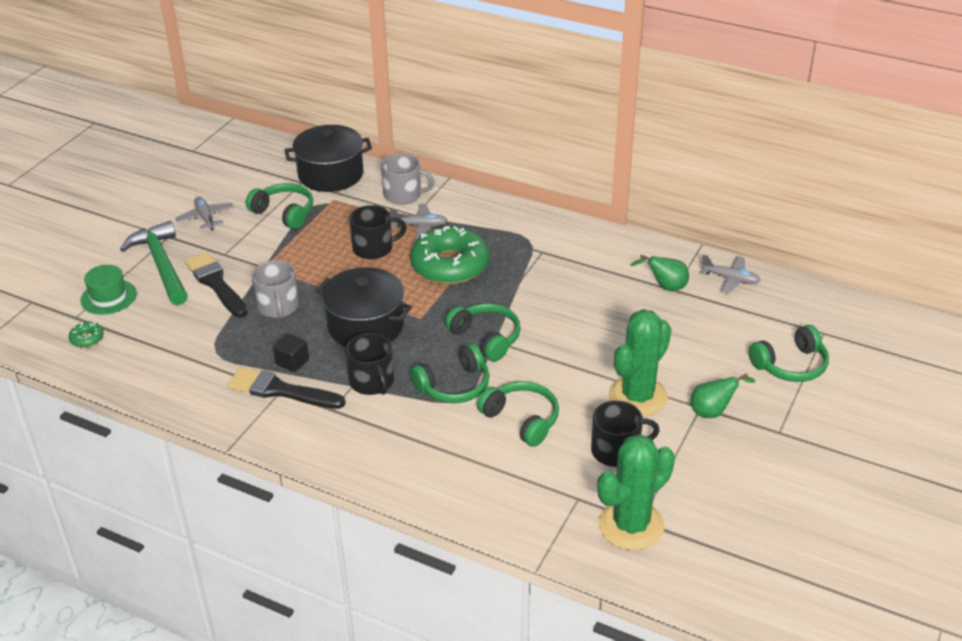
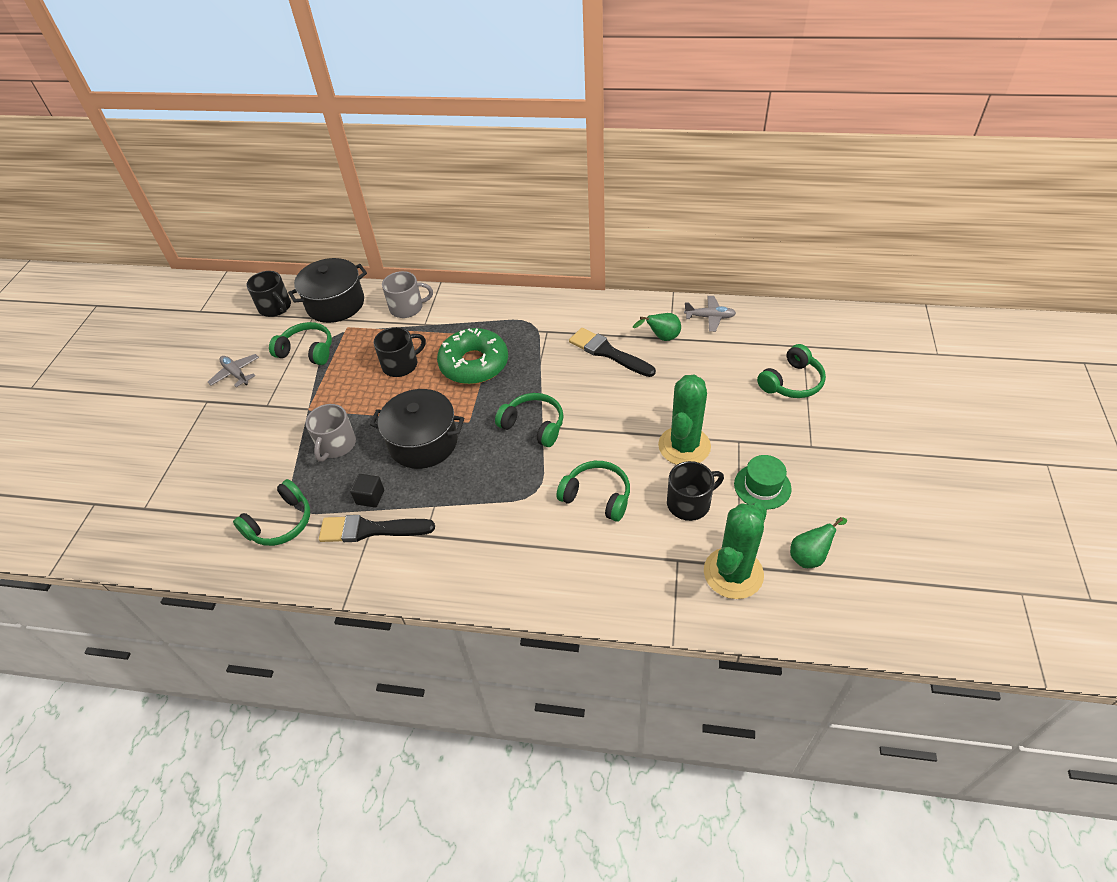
camera: 15 degrees left, 10 degrees up
(87, 338) = (163, 528): green donut -> none
(108, 297) = (170, 478): green hat -> green hat (762, 486)
(161, 264) = (210, 431): green hammer -> none
(216, 283) = (269, 437): black brush -> black brush (608, 352)
(278, 306) = (336, 445): grey mug -> grey mug turned 45 degrees clockwise
(372, 382) = (451, 497): black mug -> black mug (275, 307)
(420, 226) = (433, 333): grey plane -> none
(454, 386) = (525, 480): green headphones -> green headphones (280, 523)
(713, 411) = (750, 442): green pear -> green pear (810, 556)

